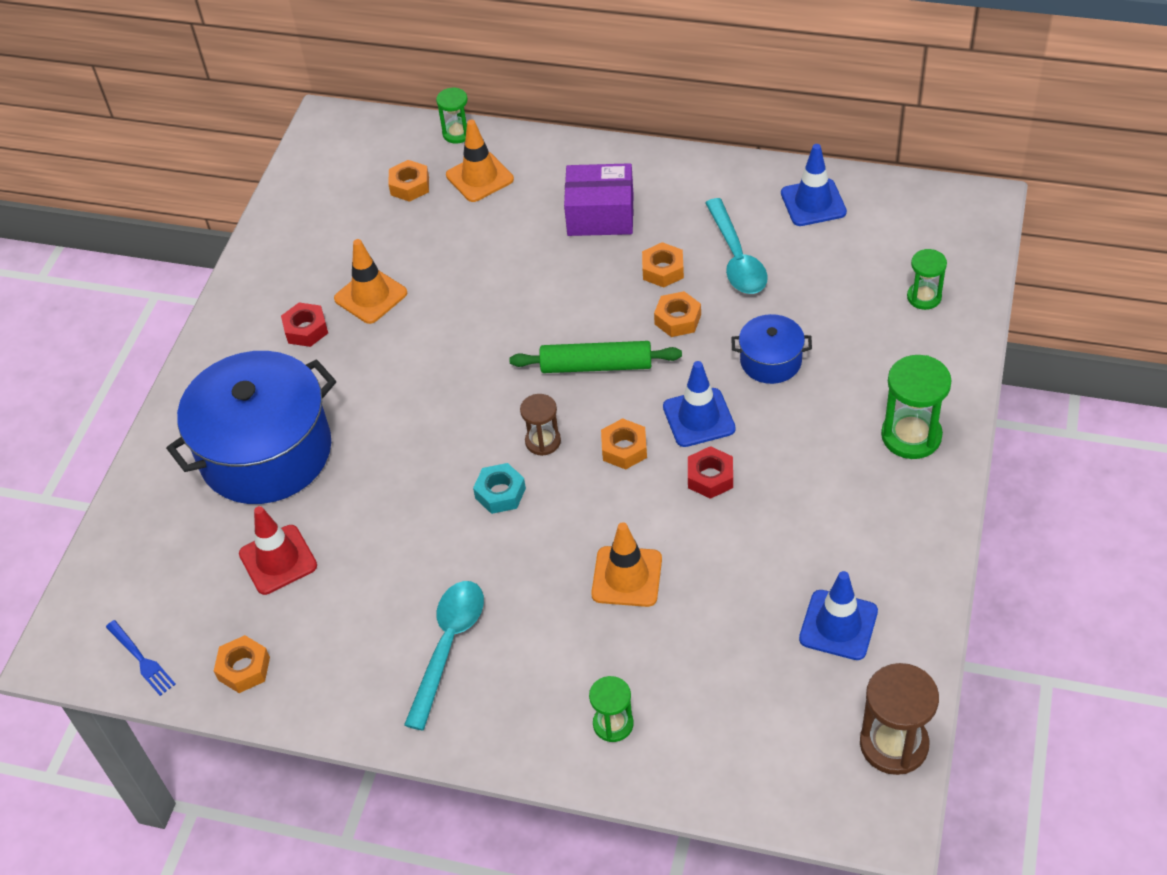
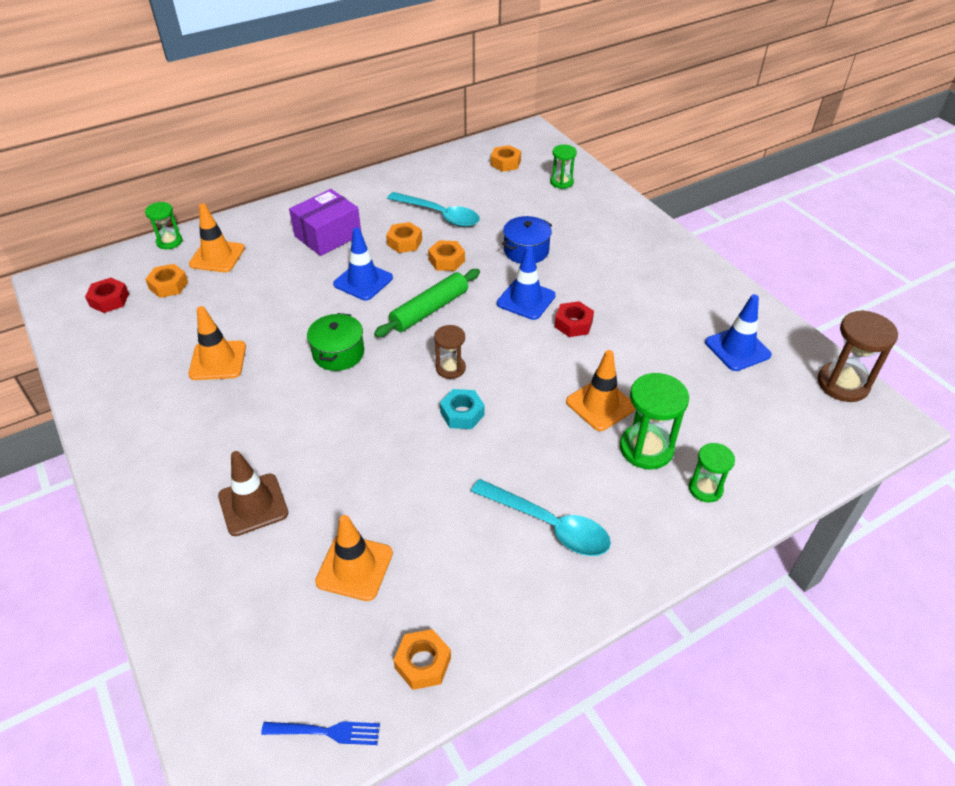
camera: 50 degrees left, 5 degrees down
(266, 452) = (253, 505): blue pot -> brown traffic cone
(278, 560) = (354, 567): red traffic cone -> orange traffic cone
(306, 329) = (189, 409): red nut -> red nut (109, 300)
(448, 646) = (549, 525): turquoise spoon -> turquoise spoon turned 150 degrees clockwise
(469, 357) = (338, 353): none -> green pot
(624, 449) = (505, 341): orange nut -> orange nut (505, 163)
(813, 203) = (447, 171): blue traffic cone -> blue traffic cone (363, 281)
(911, 436) = (643, 243): green hourglass -> green hourglass (646, 448)

